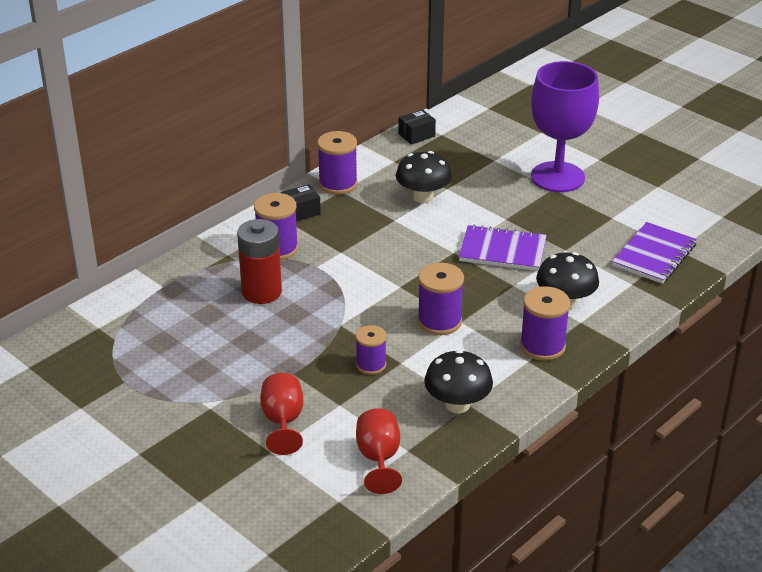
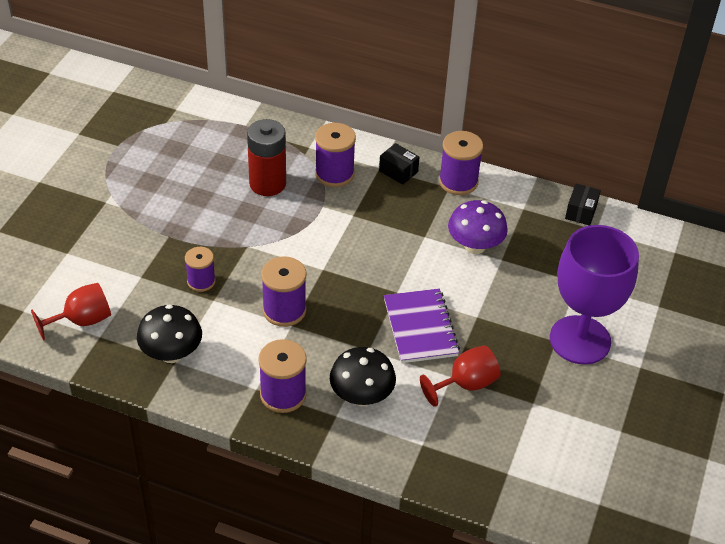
camera: 65 degrees right, 10 degrees up
(283, 422) = (105, 249): red goblet -> red goblet (465, 384)
(416, 135) = (581, 212): black box -> black box turned 75 degrees clockwise
(423, 197) = (475, 246): black mushroom -> purple mushroom
(654, 255) = (484, 453): purple notebook -> none

